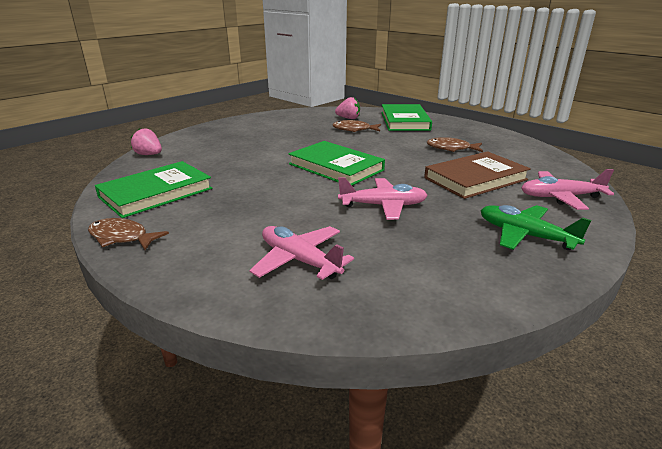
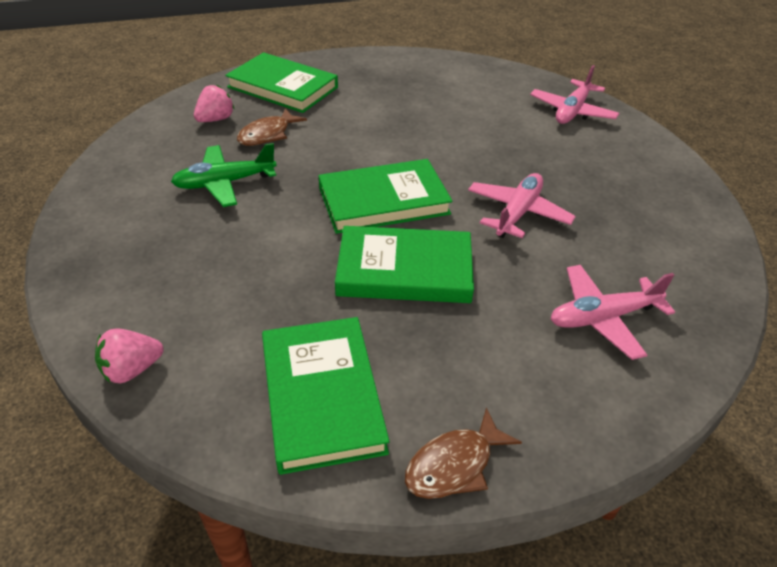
camera: 60 degrees left, 15 degrees up
(277, 187) = (404, 270): none -> green book
(451, 148) = (408, 103): brown fish -> none
(475, 179) = (499, 130): brown book -> none
(525, 235) = (629, 166): green plane -> green plane (225, 183)

